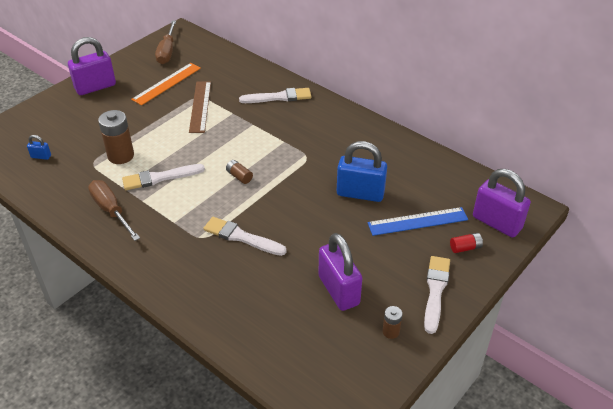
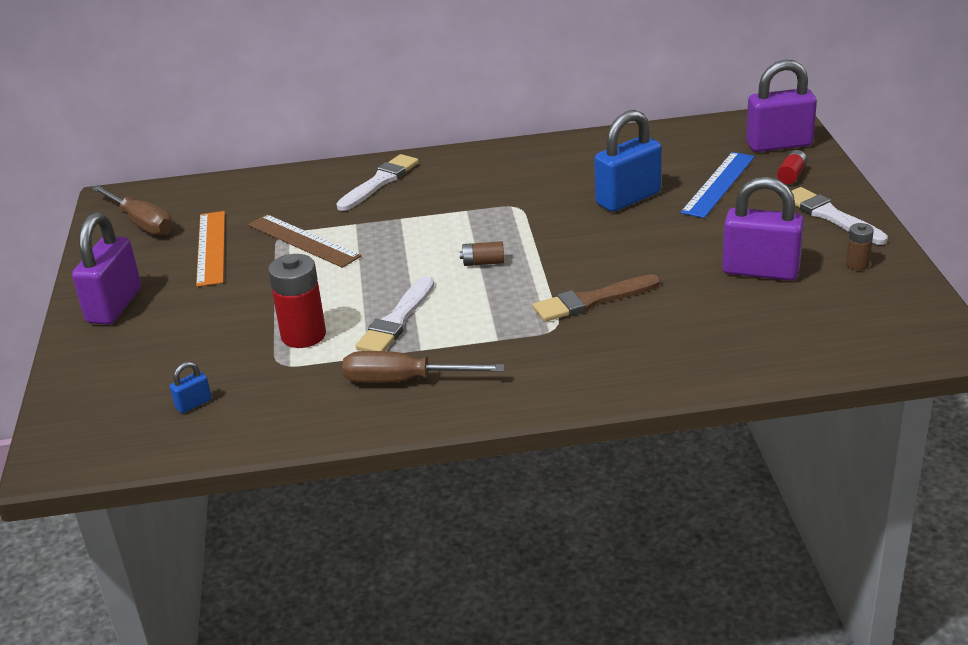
camera: 45 degrees left, 10 degrees down
(121, 156) = (303, 335): brown battery -> red battery
(241, 237) = (592, 300): white brush -> brown brush

